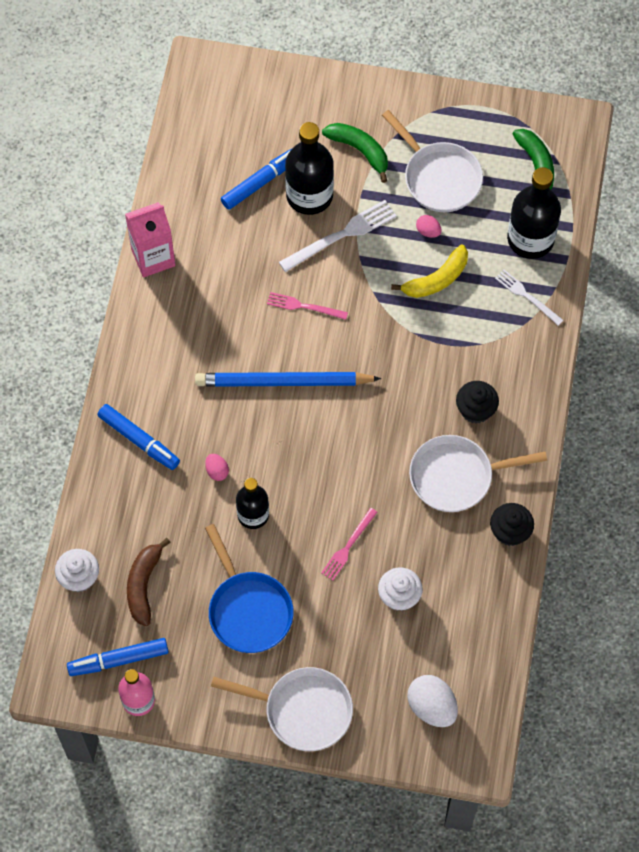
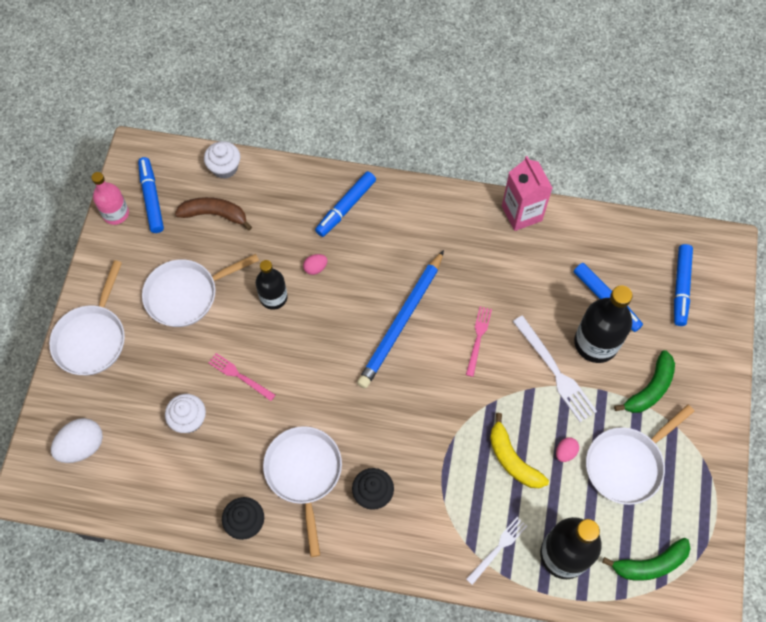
camera: 90 degrees right, 0 degrees up
(246, 112) = (681, 287): none -> blue marker
(248, 610) = (186, 294): blue pan -> white pan
(284, 382) = (401, 321): blue pencil -> blue pencil turned 150 degrees counterclockwise

